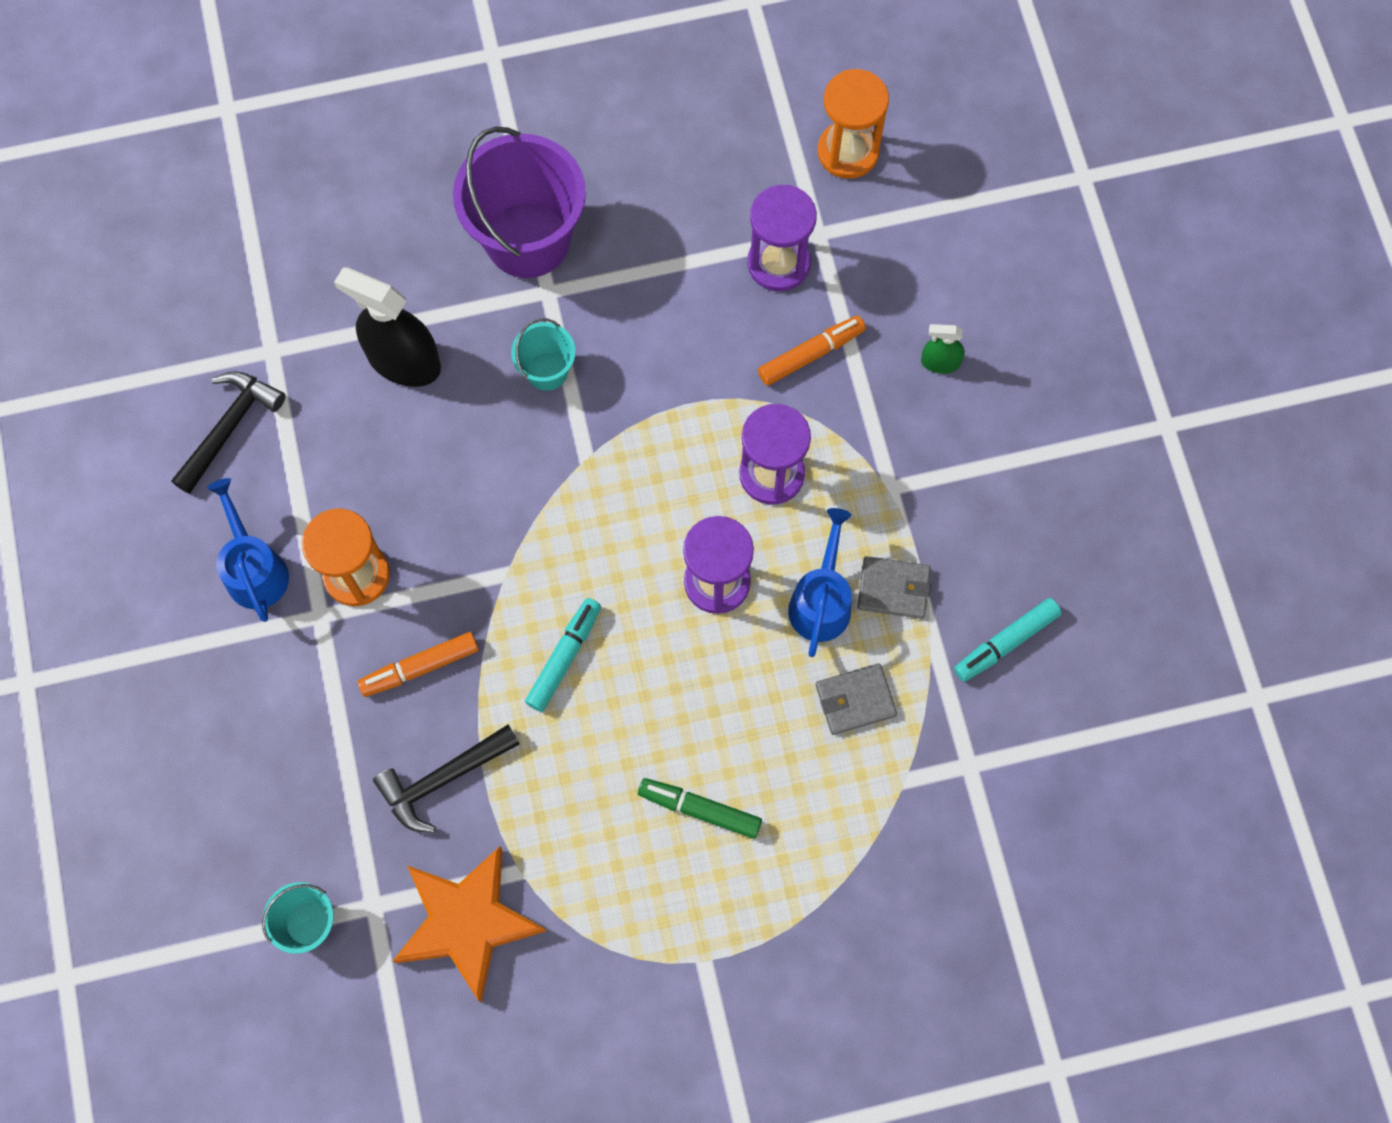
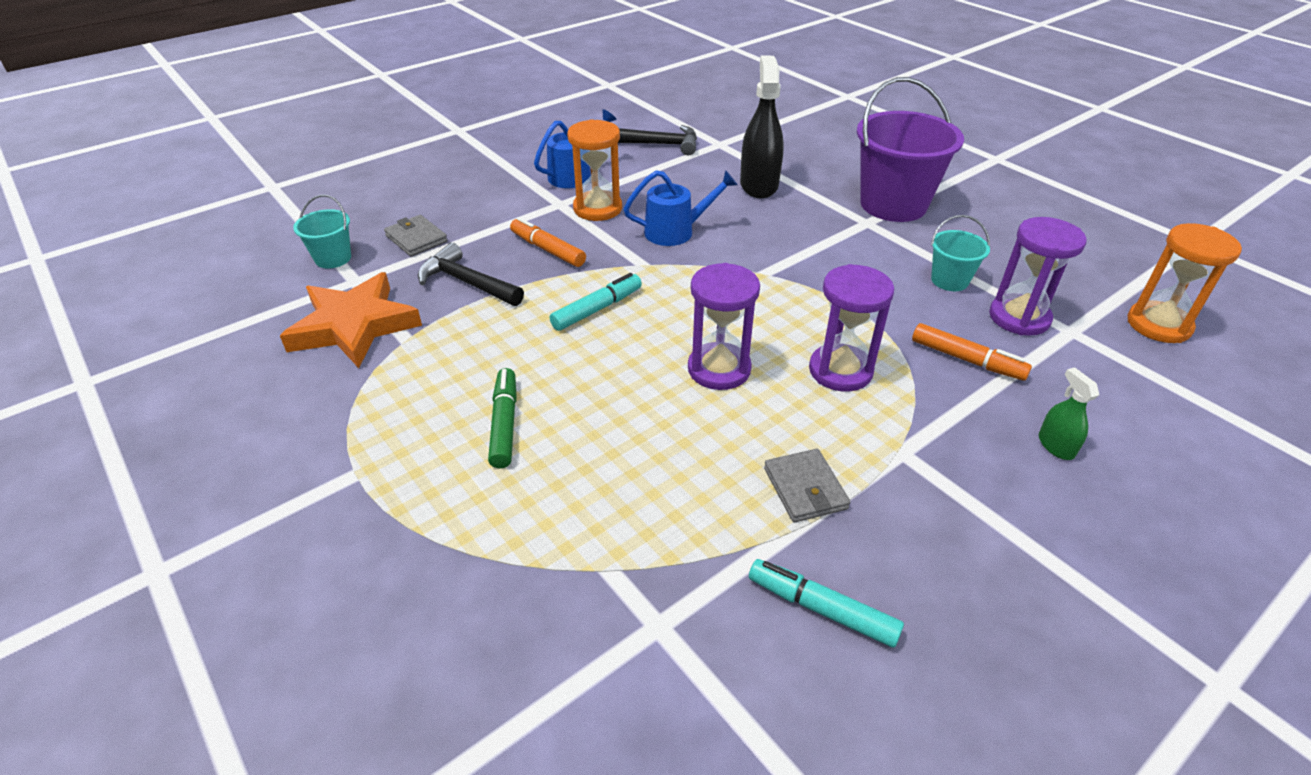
camera: 65 degrees right, 30 degrees down
(547, 371) = (810, 238): turquoise bucket -> turquoise bucket (949, 280)
(564, 657) = (597, 309): turquoise marker -> turquoise marker turned 45 degrees counterclockwise
(821, 600) = (753, 440): blue watering can -> blue watering can (676, 231)
(855, 700) = (671, 498): grey wallet -> grey wallet (416, 239)

